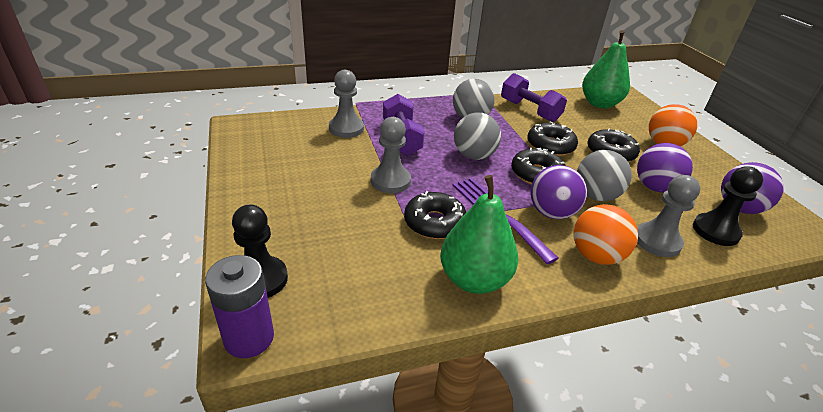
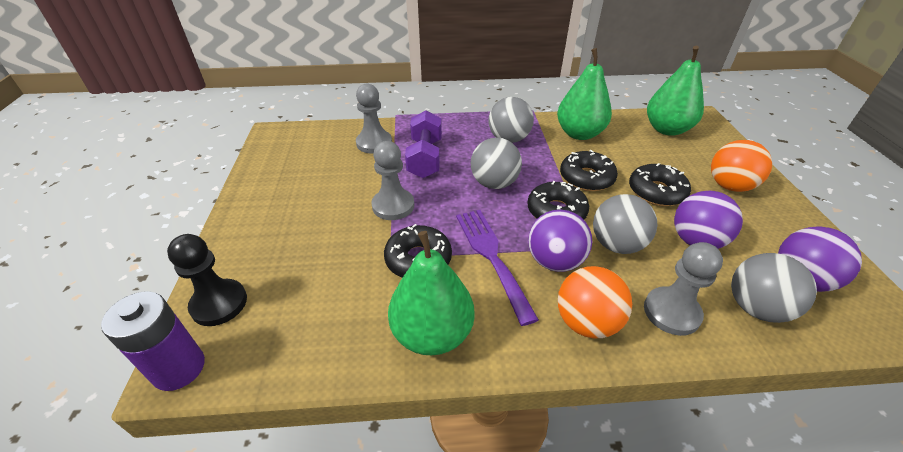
camera: 15 degrees right, 5 degrees up
(529, 111) = (579, 134): purple dumbbell -> green pear
(715, 231) = (755, 308): black pawn -> grey ball

